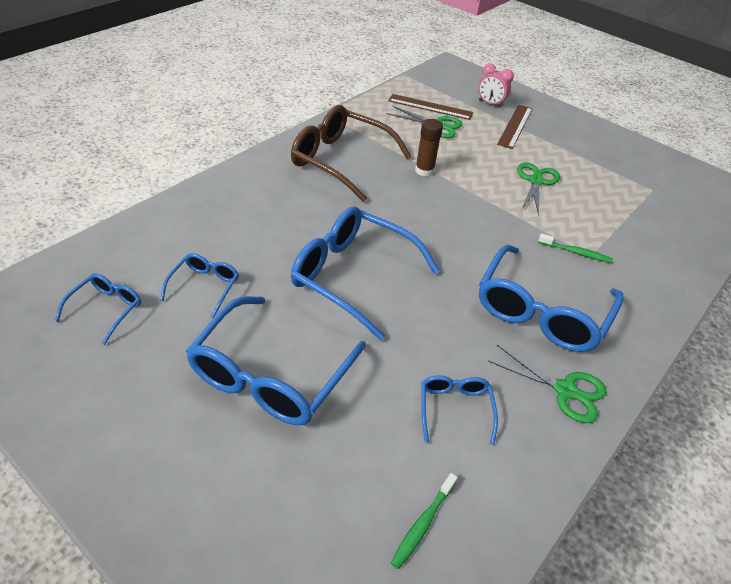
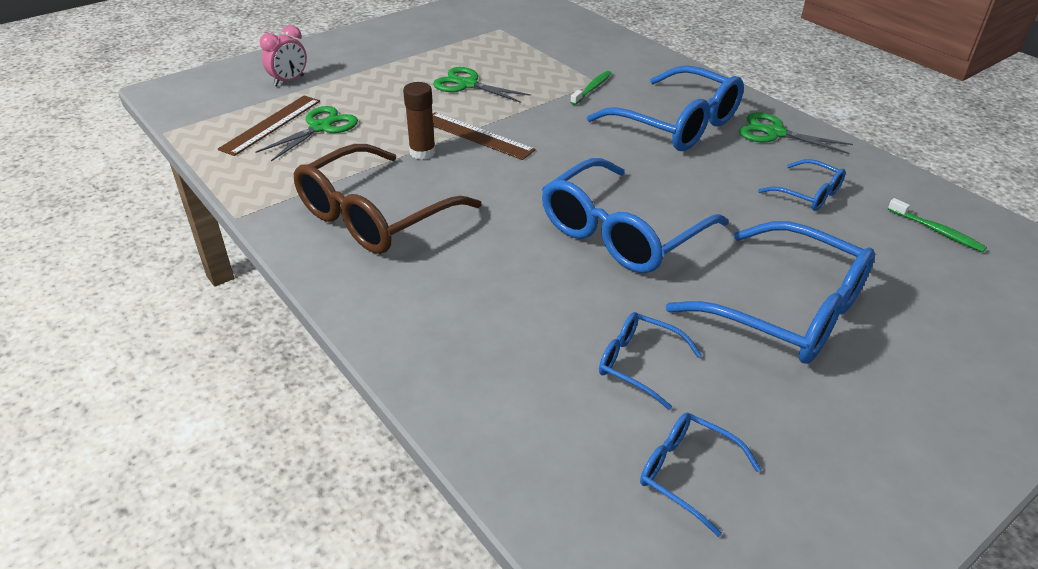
camera: 75 degrees left, 5 degrees down
(455, 409) = (808, 194): blue glasses -> blue glasses turned 150 degrees counterclockwise
(515, 126) = (349, 75): brown ruler -> brown ruler (477, 135)
(565, 390) = (774, 133): green scissors -> green scissors turned 105 degrees counterclockwise

